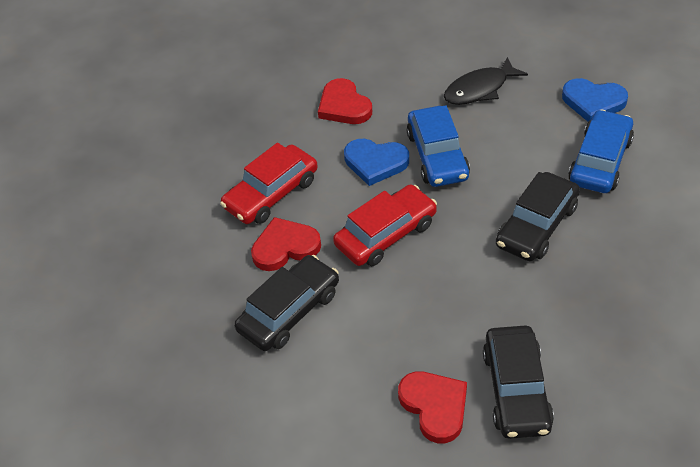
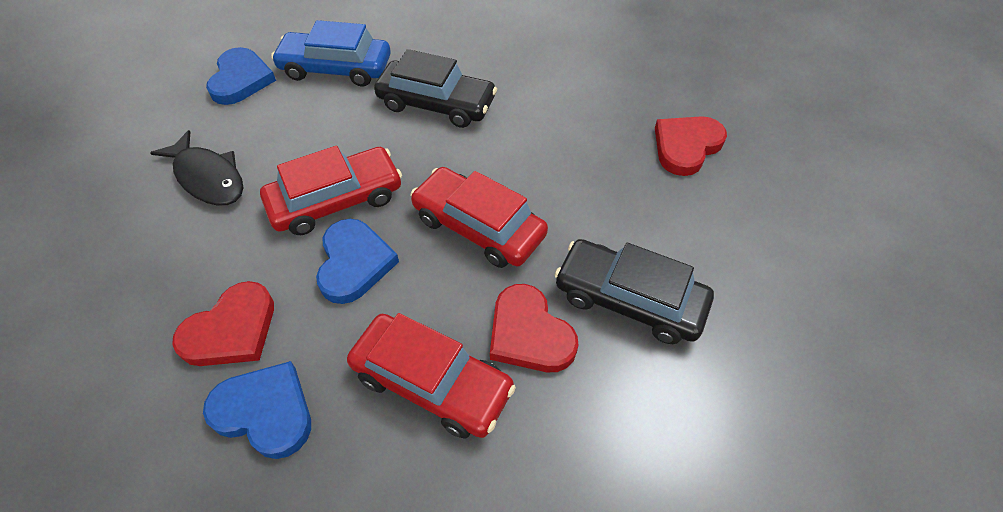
camera: 110 degrees left, 5 degrees up
(284, 121) = (265, 412): none -> blue heart
(437, 155) = (336, 200): blue car -> red car
(516, 389) = (639, 96): black car -> none

